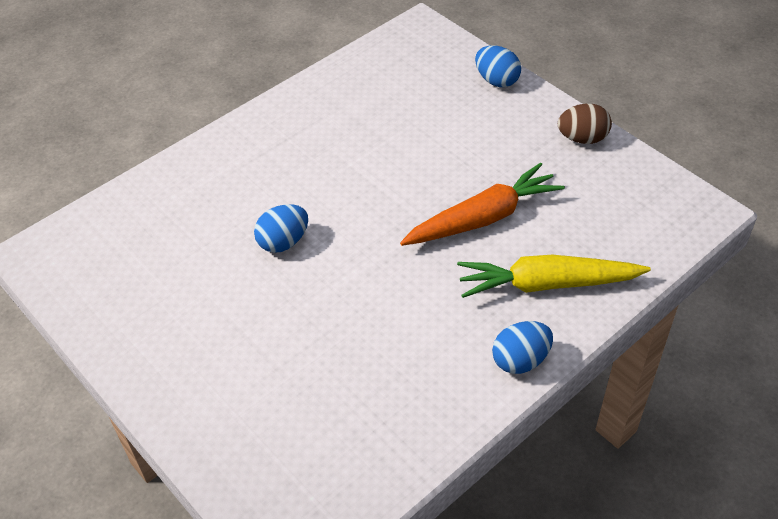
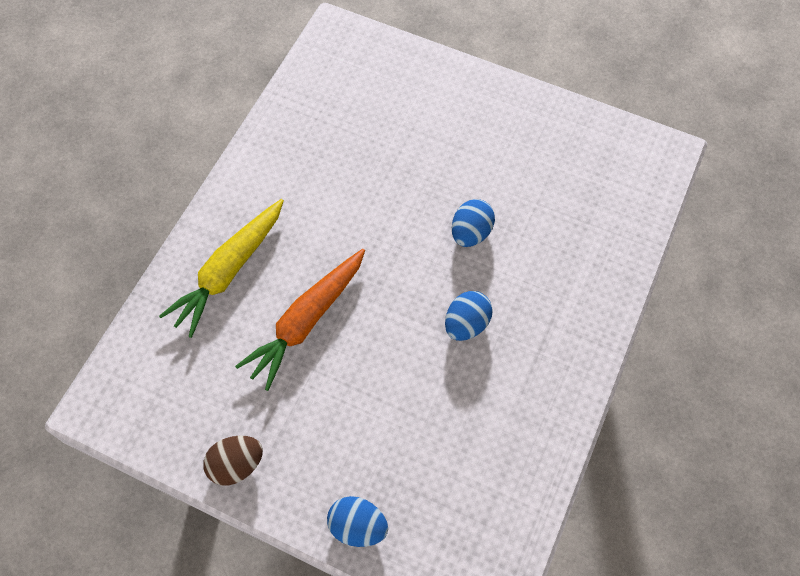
camera: 155 degrees right, 15 degrees up
(520, 360) = (232, 196): blue egg -> blue egg (466, 324)
(547, 284) = (229, 271): yellow carrot -> yellow carrot turned 150 degrees clockwise

